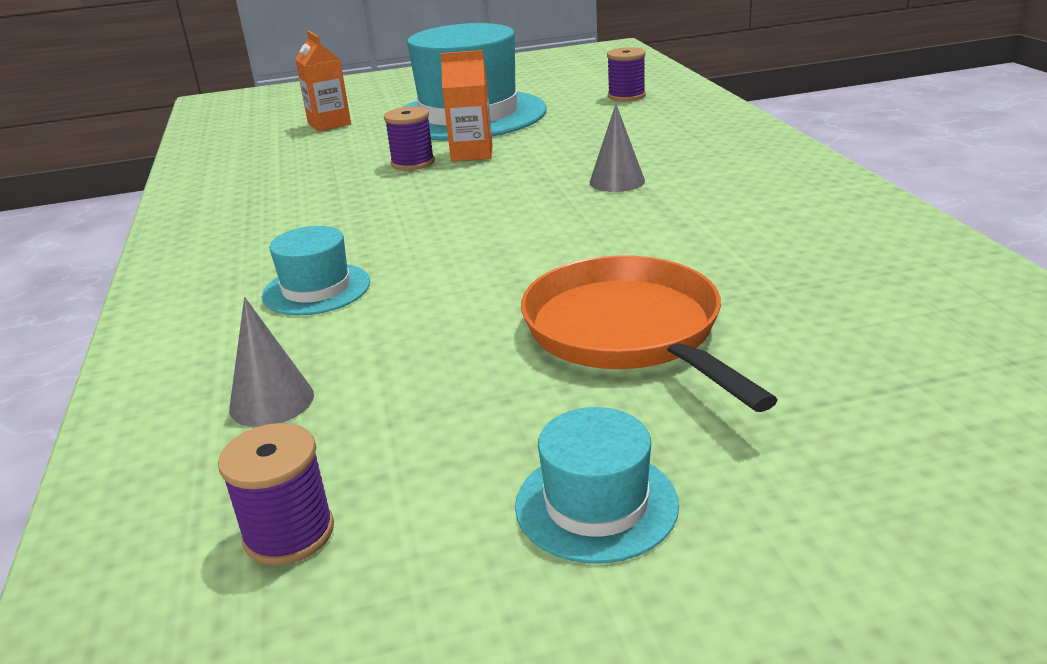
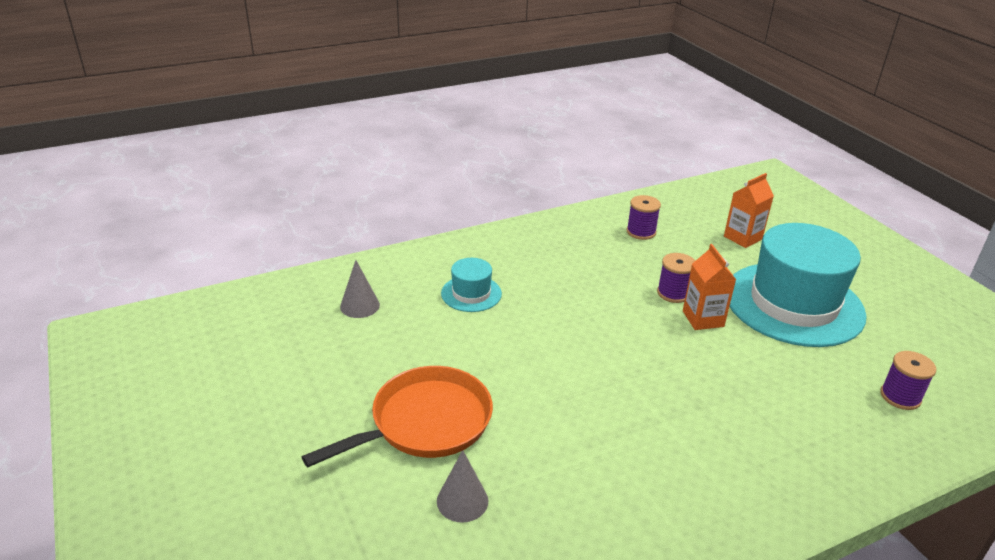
camera: 75 degrees right, 5 degrees up
(289, 533) = (266, 333): purple spool -> purple spool (641, 232)
(596, 504) = (270, 420): turquoise hat -> none
(617, 181) = (666, 404): grey cone -> grey cone (462, 501)

